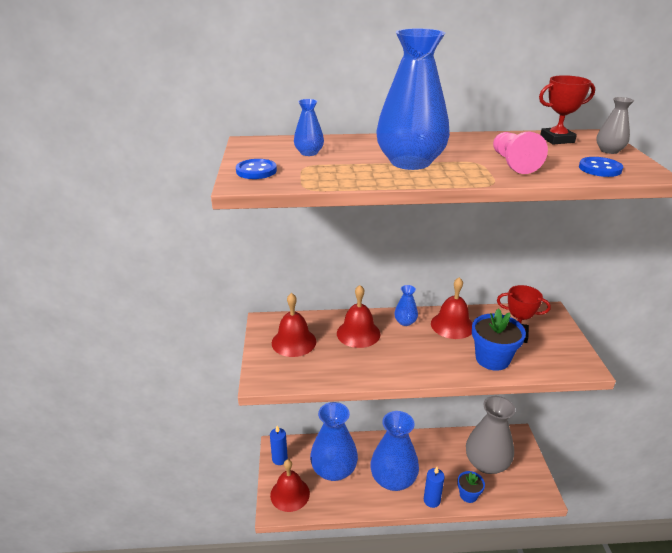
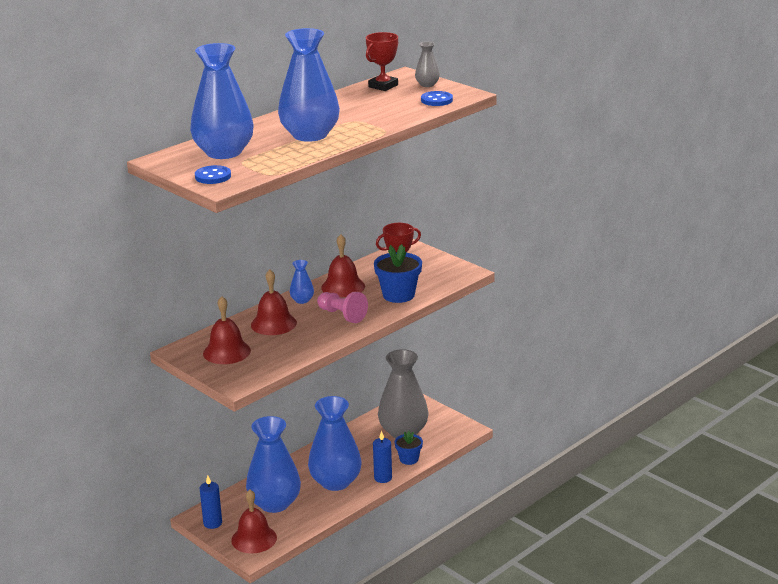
camera: 40 degrees left, 5 degrees down
(309, 153) = (224, 152): blue vase -> blue vase, size x2.27
(513, 163) = (379, 114): pink pawn -> pink pawn (342, 315)

